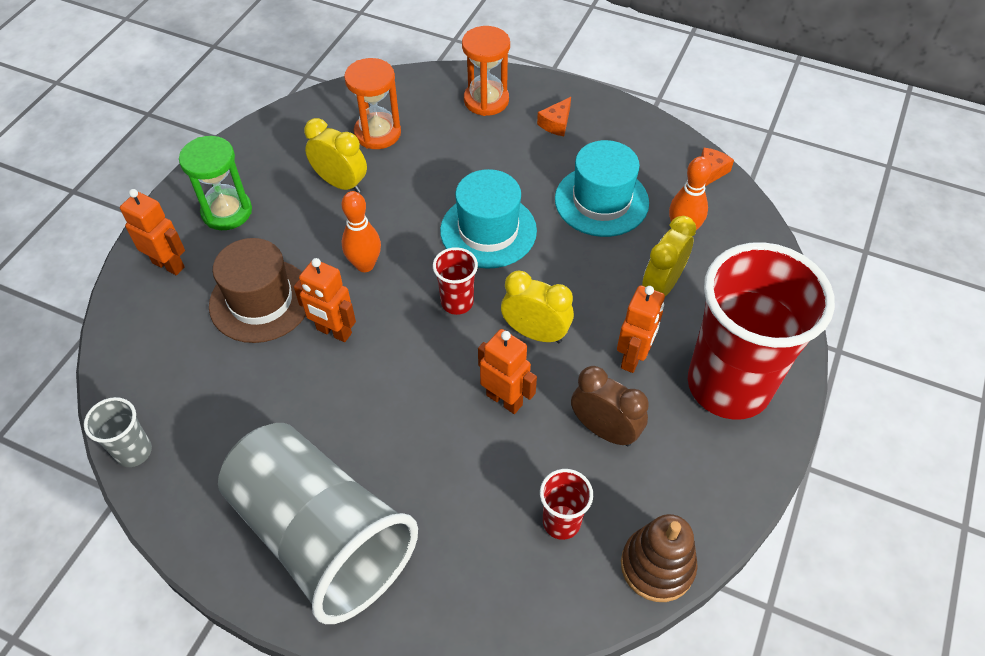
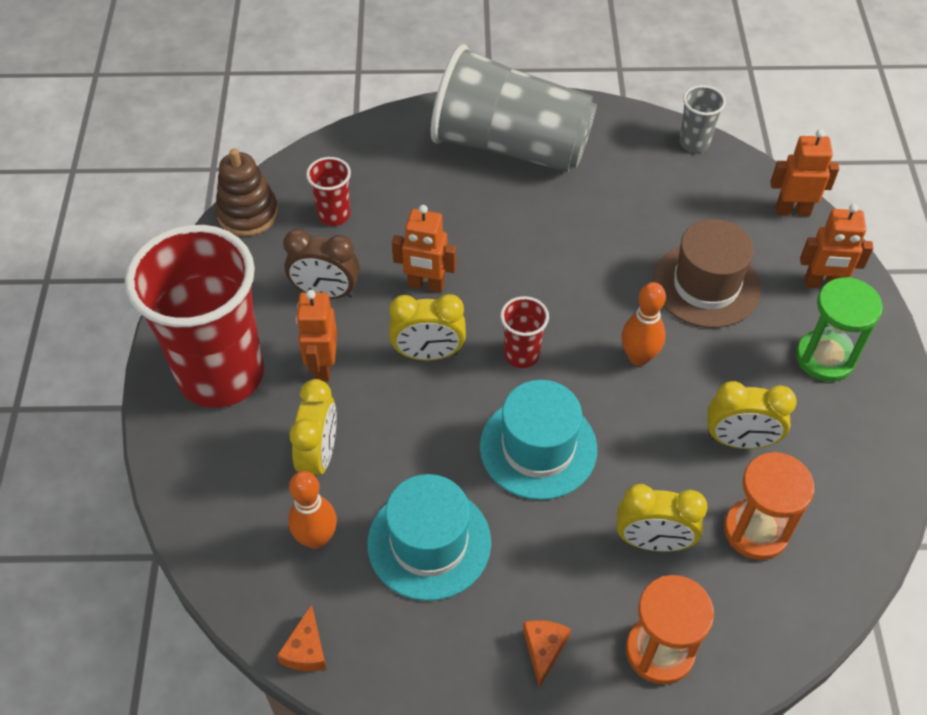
camera: 155 degrees right, 0 degrees up
(333, 332) = (617, 283): orange robot -> orange robot (792, 210)
(448, 150) = (653, 541): none -> yellow clock

